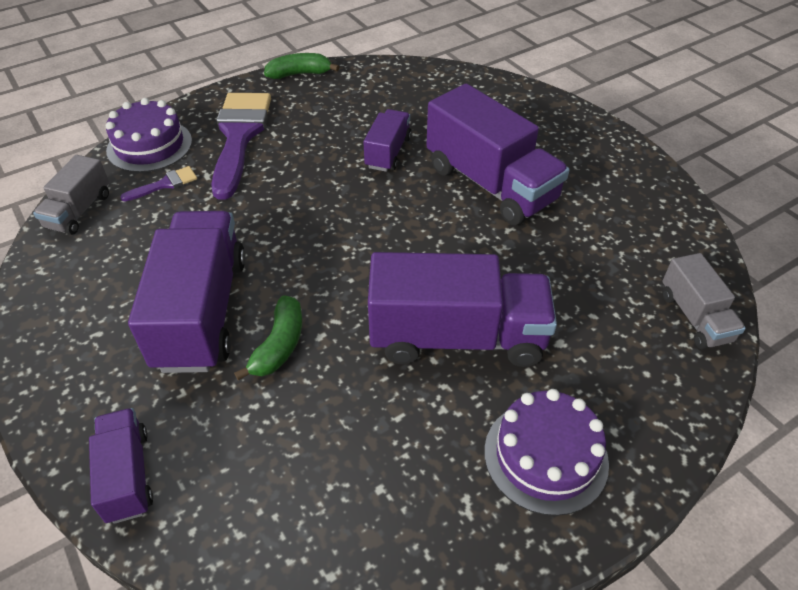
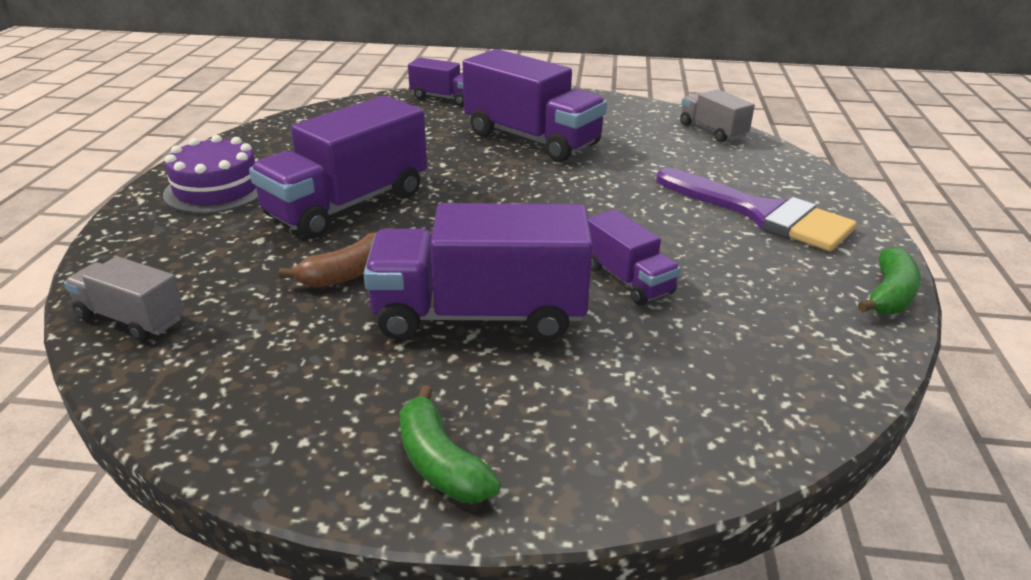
camera: 130 degrees right, 15 degrees down
(149, 146) = (789, 173): purple cake -> none
(165, 184) = (712, 164): purple brush -> none
(279, 345) = (459, 150): green banana -> green banana (440, 463)
(529, 261) = (348, 274): none -> brown banana

